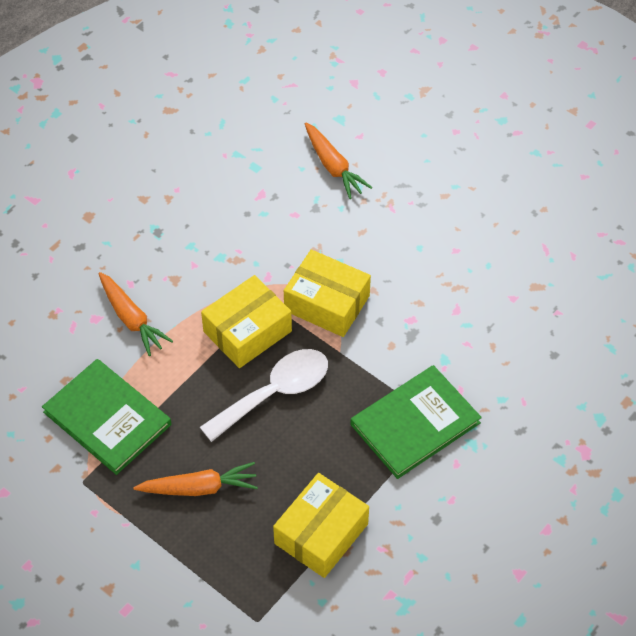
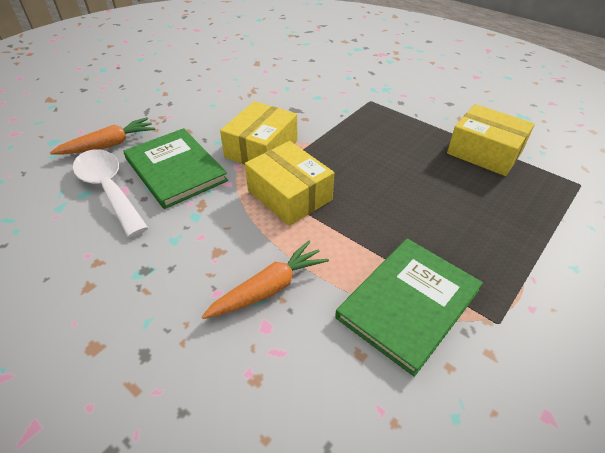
camera: 90 degrees left, 10 degrees down
(199, 488) = (470, 223): orange carrot -> none
(275, 393) = (357, 177): white spoon -> white spoon (109, 189)
(415, 423) = (374, 110): green book -> green book (175, 170)

